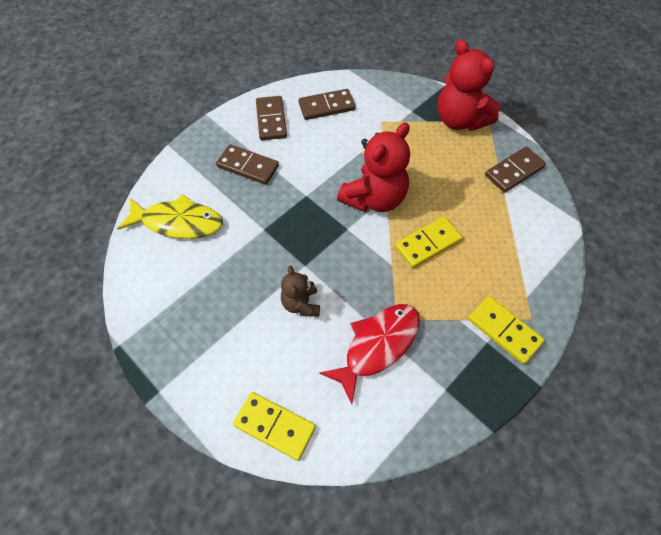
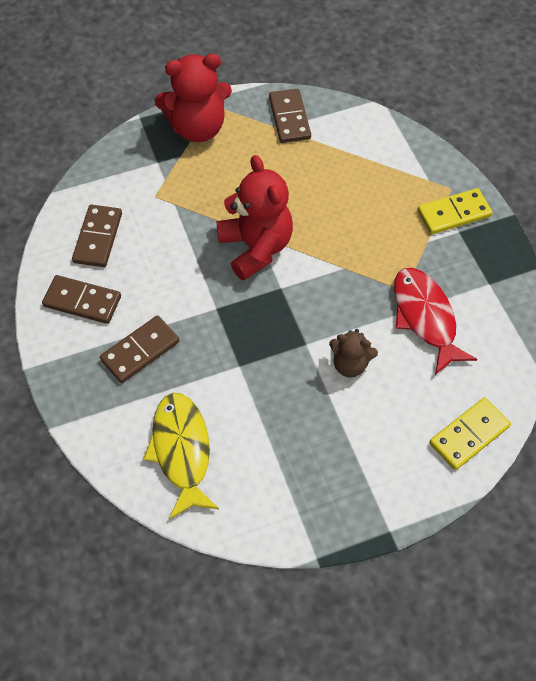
camera: 65 degrees left, 0 degrees up
(178, 222) = (182, 451): yellow fish -> yellow fish turned 45 degrees counterclockwise
(428, 244) = (335, 227): yellow domino -> none

